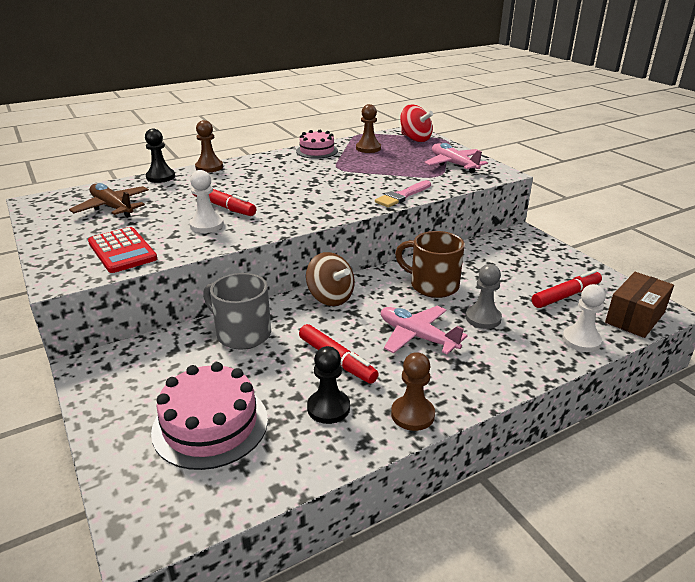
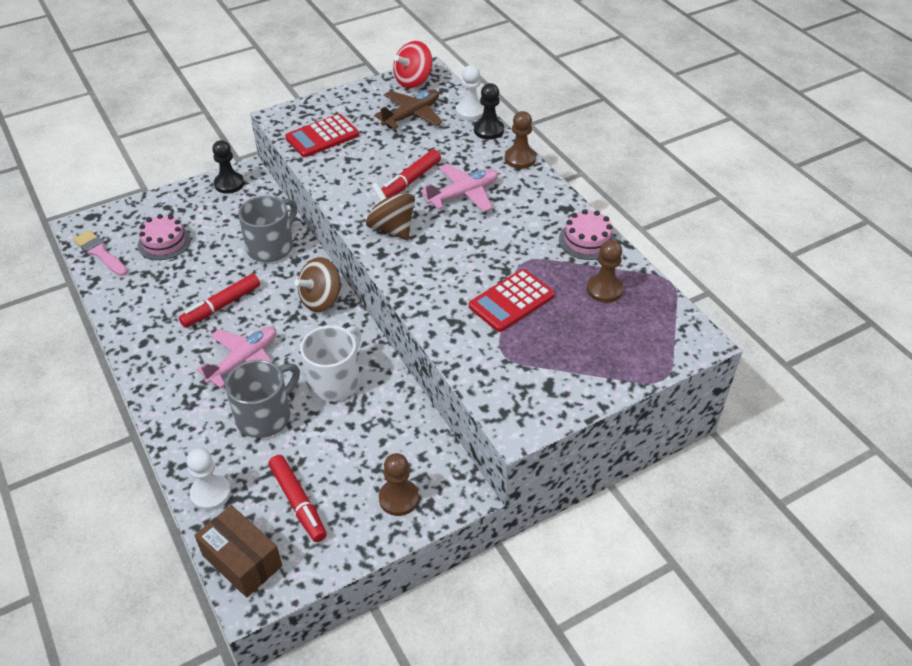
camera: 90 degrees right, 15 degrees up
(207, 225) = (367, 175): white pawn -> white pawn (470, 112)
(210, 425) = (164, 242): pink cake -> pink cake, size x0.64
(292, 213) = (391, 228): none -> brown spinning top
(328, 408) = (163, 301): black pawn -> black pawn (229, 184)
(383, 172) = (511, 301): none -> red calculator
(402, 196) = (434, 315): pink brush -> pink brush (100, 253)
(412, 414) = (142, 350): brown pawn -> brown pawn (398, 498)
(415, 139) = (657, 343): red spinning top -> red spinning top (413, 81)
(432, 285) = (335, 380): brown mug -> white mug
(453, 164) = (548, 376): pink plane -> pink plane (463, 194)
(483, 318) = (265, 415): grey pawn -> grey mug

